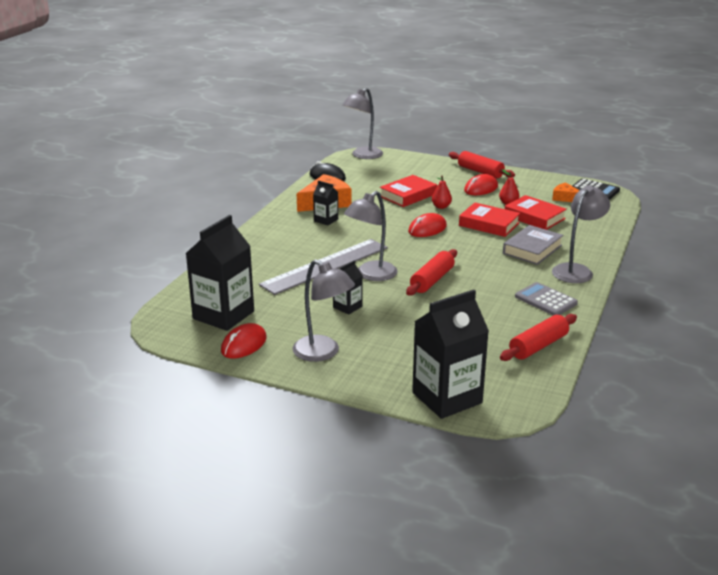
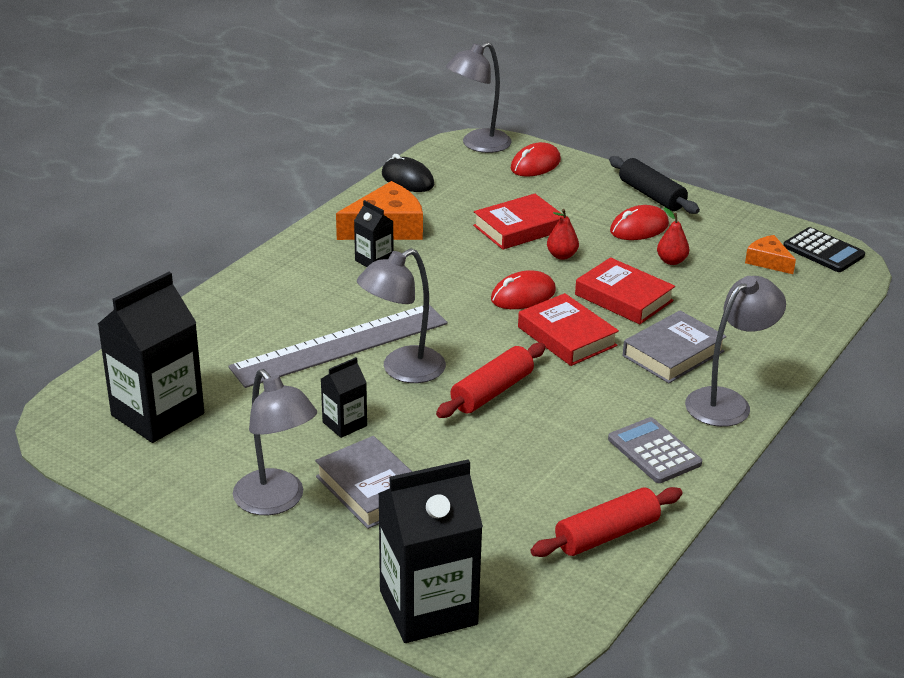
camera: 10 degrees right, 5 degrees up
(243, 344) = (167, 471): red mouse -> red mouse (535, 165)
(380, 339) = (371, 489): none -> grey book
(480, 172) = (651, 195): red rolling pin -> black rolling pin
(534, 217) = (702, 293): red book -> red book (567, 336)

